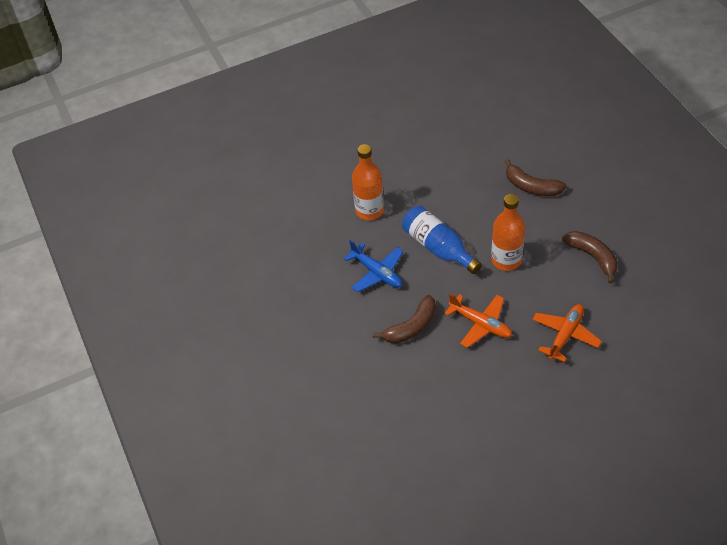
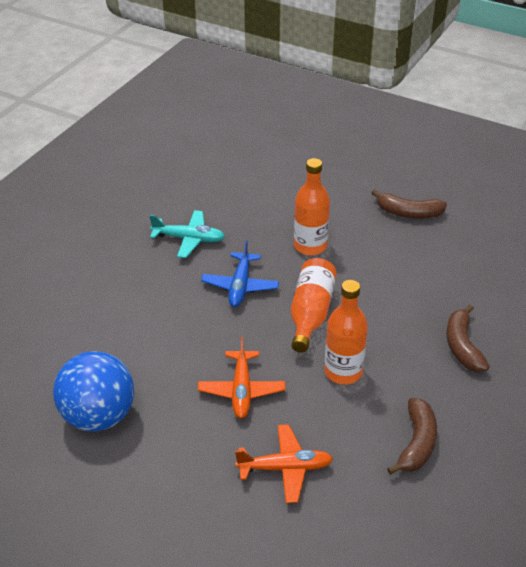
camera: 50 degrees right, 10 degrees down
(297, 277) = (189, 239): none -> turquoise plane
(411, 327) = (195, 340): brown banana -> brown banana (408, 213)
(438, 247) = (310, 313): blue bottle -> orange bottle
(442, 420) = (98, 416): none -> blue ball

